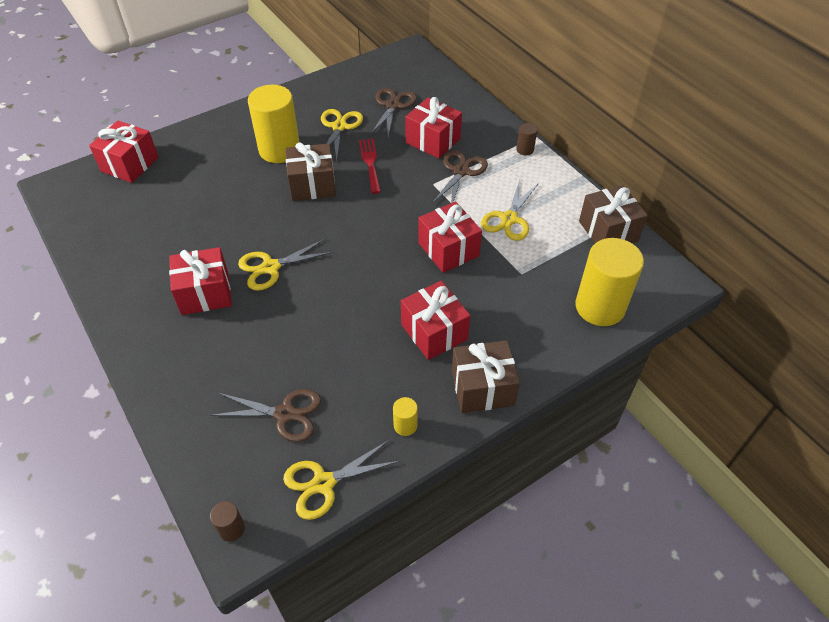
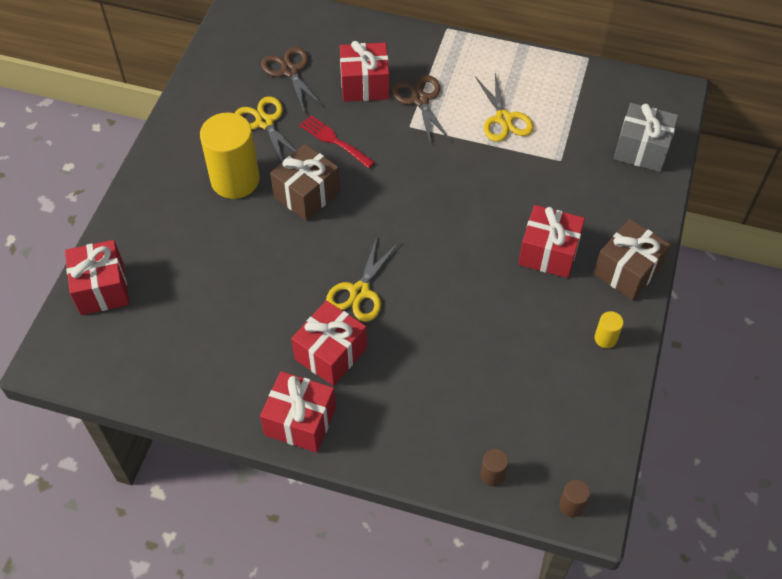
camera: 40 degrees left, 5 degrees up
(285, 414) = (512, 397): brown scissors -> none
(323, 483) = (596, 423): yellow scissors -> none
(448, 249) = (485, 177): red gift -> red gift (300, 421)
(525, 150) = (450, 46): brown cylinder -> brown cylinder (492, 475)
(600, 307) = (641, 149): yellow cylinder -> grey gift
(608, 231) = (586, 81): brown gift -> none

